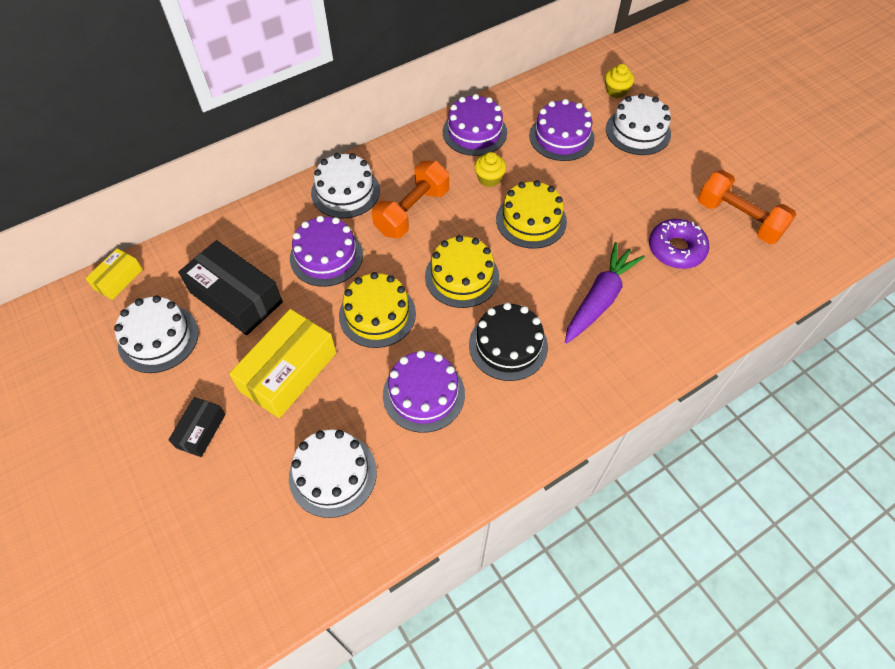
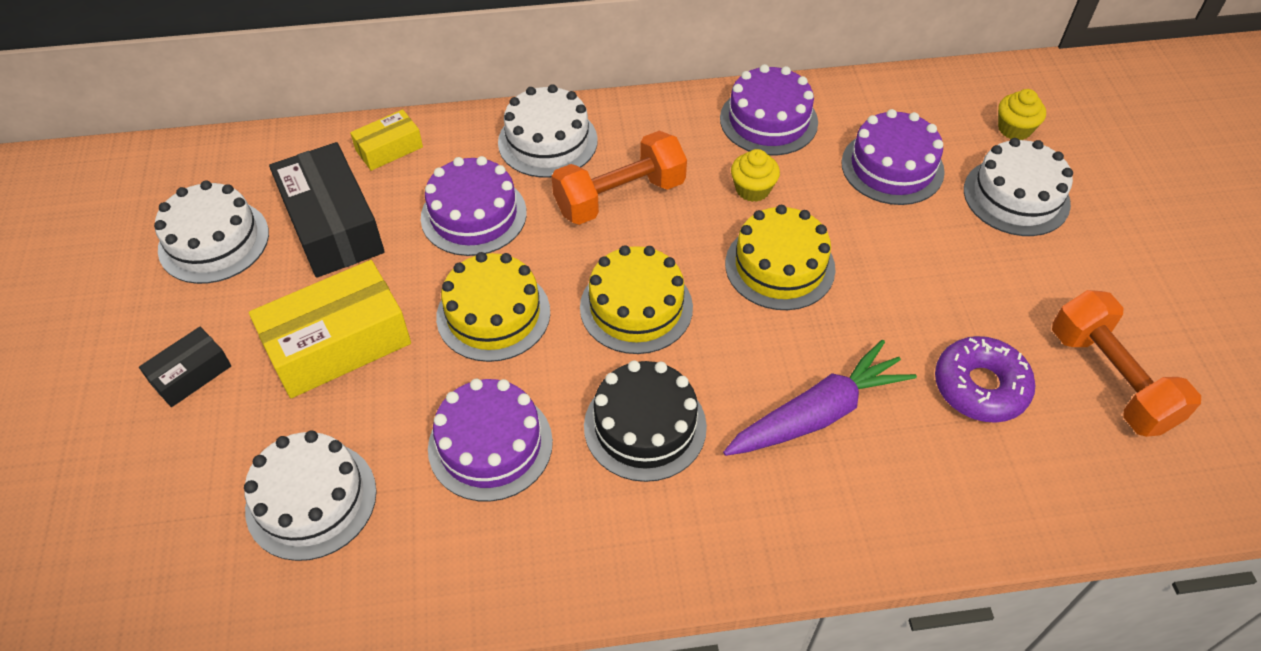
camera: 25 degrees right, 5 degrees down
(118, 279) = (213, 153): yellow box -> yellow box (389, 149)

